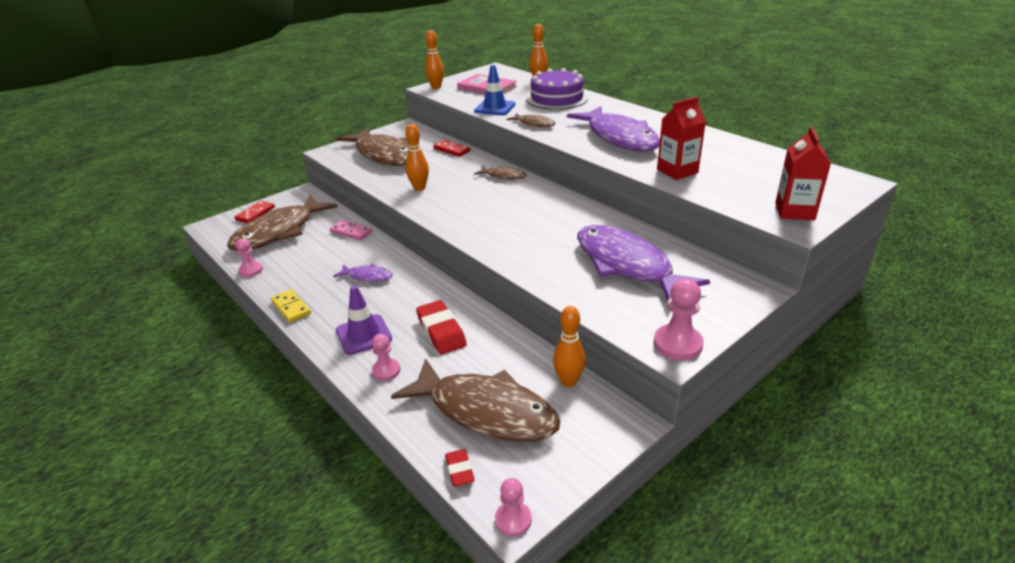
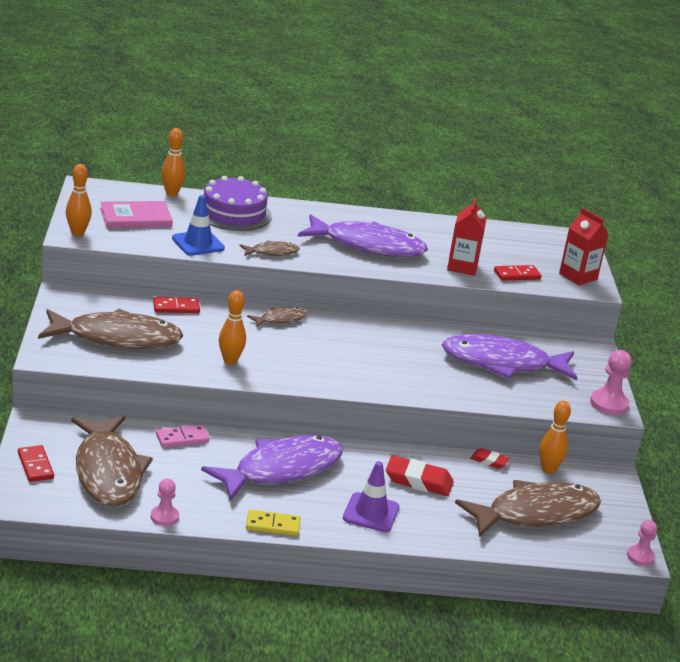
camera: 55 degrees left, 5 degrees down
(367, 276) = (281, 469): purple fish -> purple fish, size x2.21
(386, 370) = (434, 526): pink pawn -> none
(459, 470) = (577, 552): red eraser -> red eraser (489, 461)
(723, 191) = (517, 275): none -> red domino

